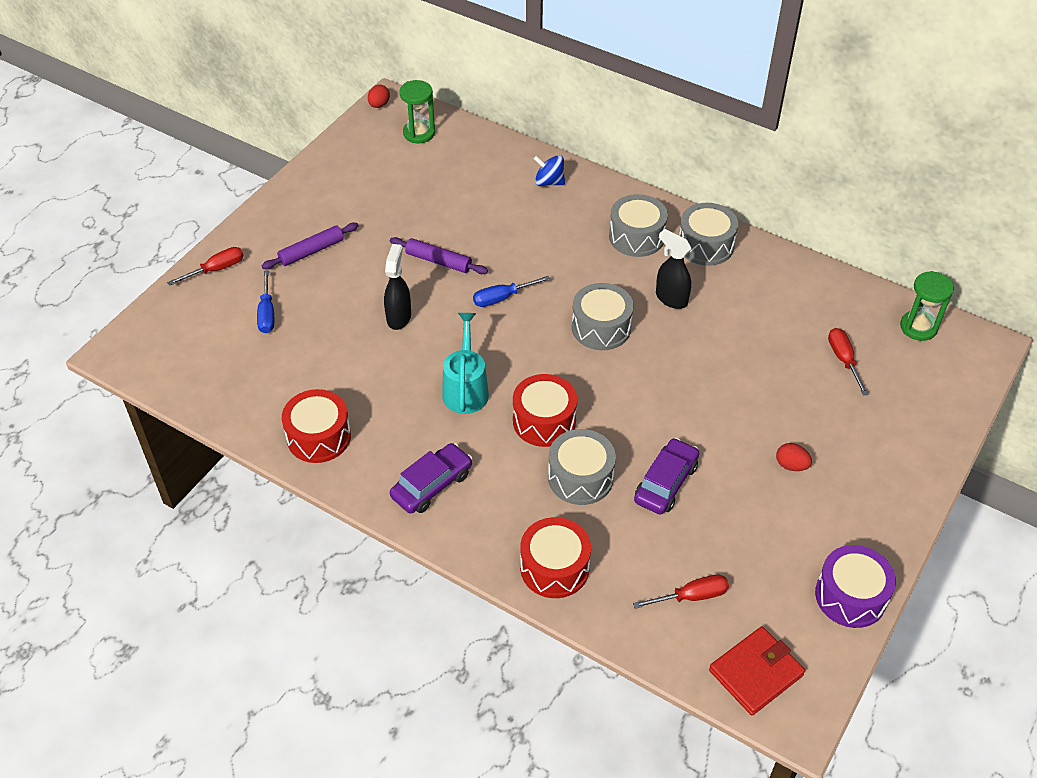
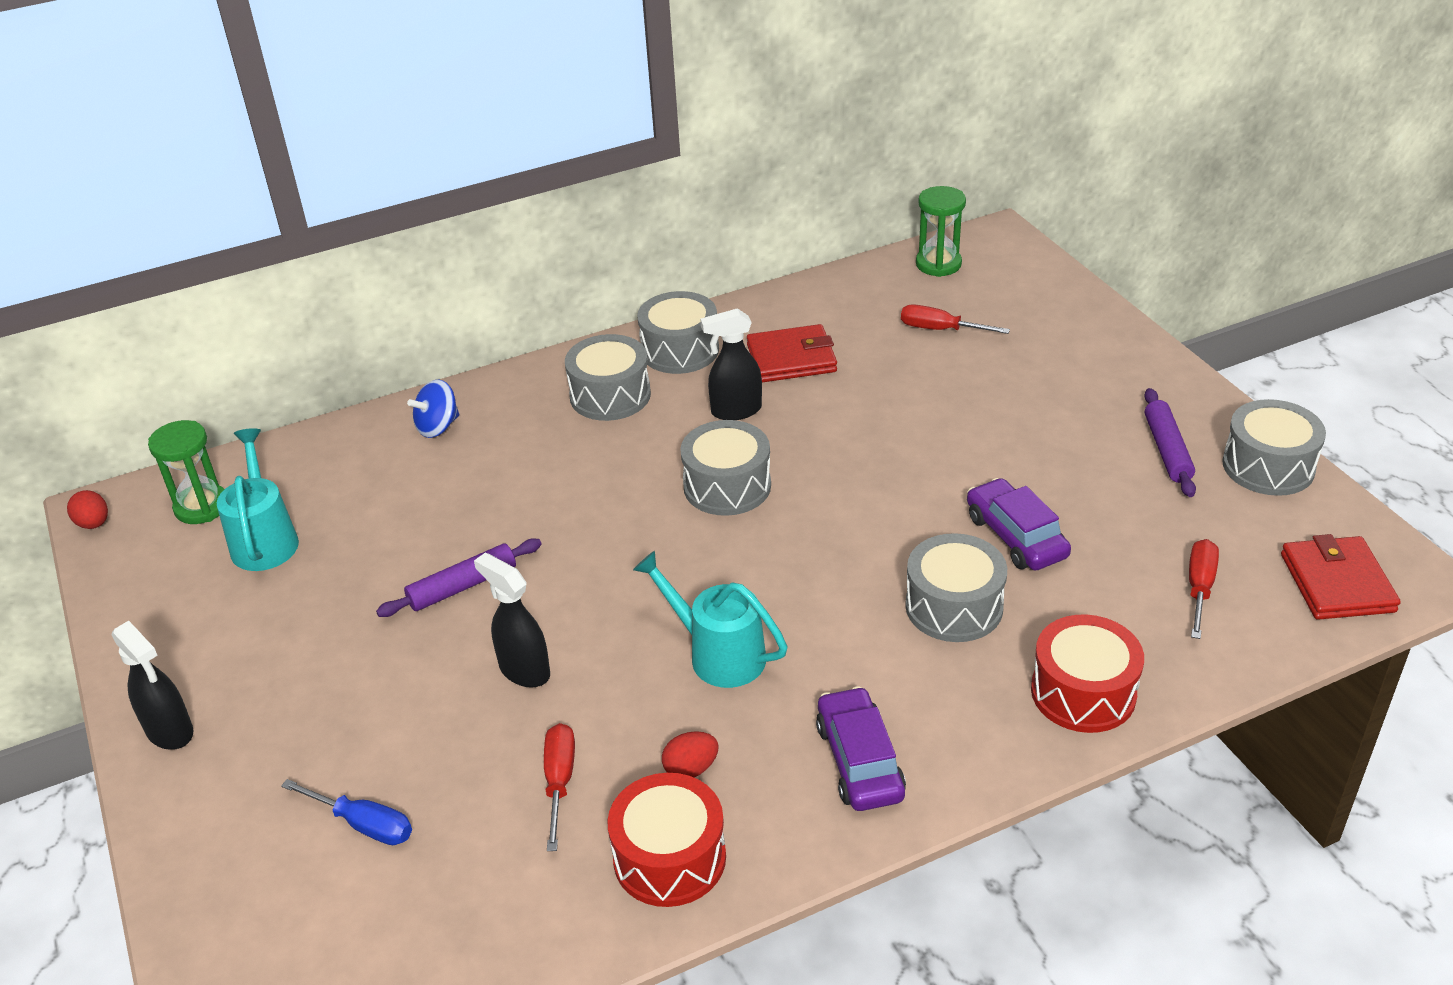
camera: 55 degrees left, 10 degrees down
(217, 269) = (201, 854): red screwdriver -> red screwdriver (559, 781)
(275, 215) = (170, 732): none -> black spray bottle
(311, 251) = (294, 717): purple rolling pin -> purple rolling pin (1167, 450)
(415, 169) = (264, 539): none -> turquoise watering can
(501, 298) = (592, 553): blue screwdriver -> none
(544, 421) = (836, 601): red drum -> none
(744, 300) = (791, 358): none -> red wallet
(791, 465) = (1060, 429): red egg -> red egg (691, 769)
(850, 596) = (1268, 466): purple drum -> grey drum

